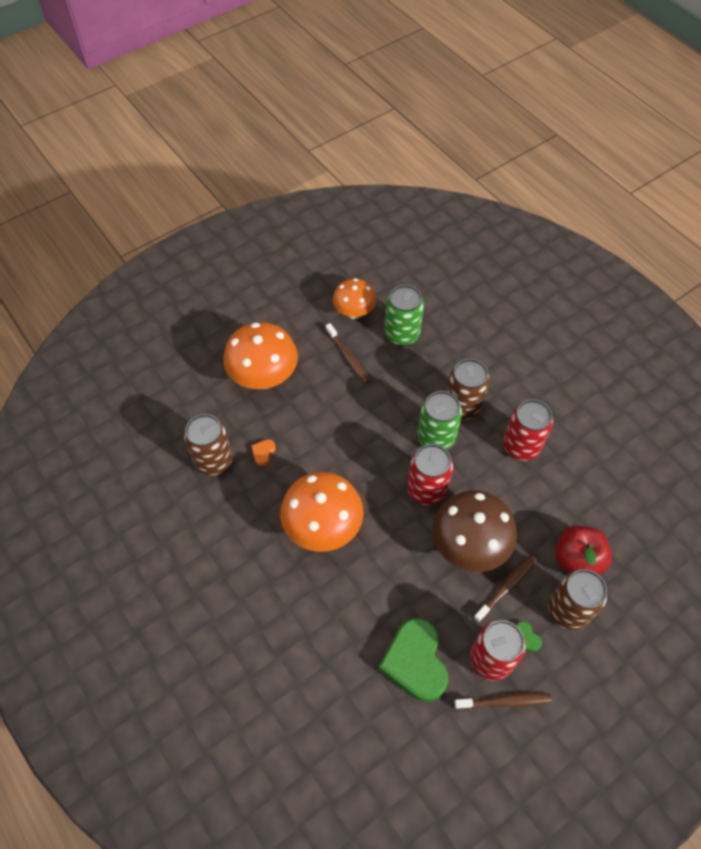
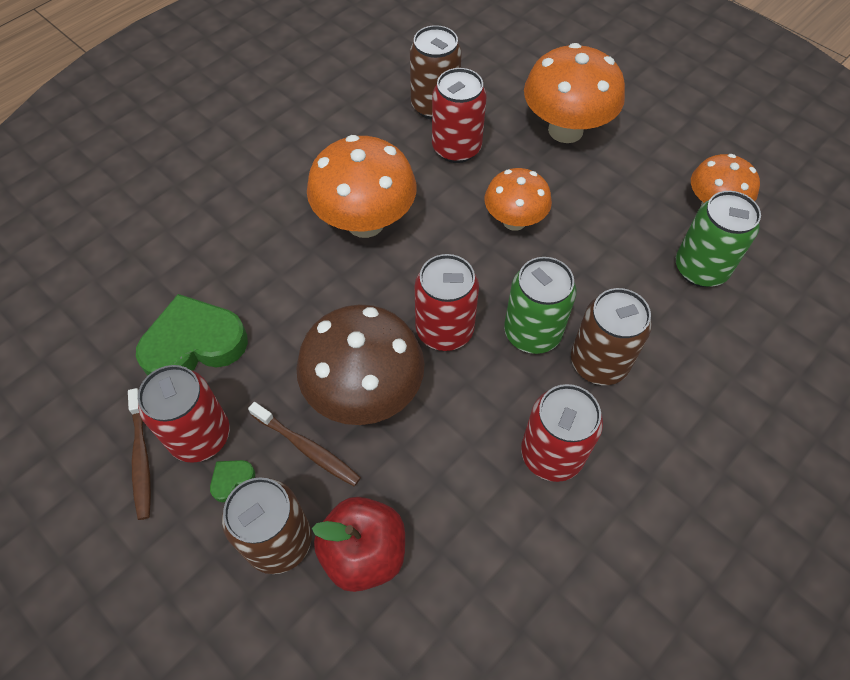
camera: 80 degrees right, 0 degrees up
(263, 453) = (456, 148): orange heart -> red can
(342, 429) = (514, 221): none -> orange mushroom
(348, 357) = (632, 211): brown toothbrush -> none

